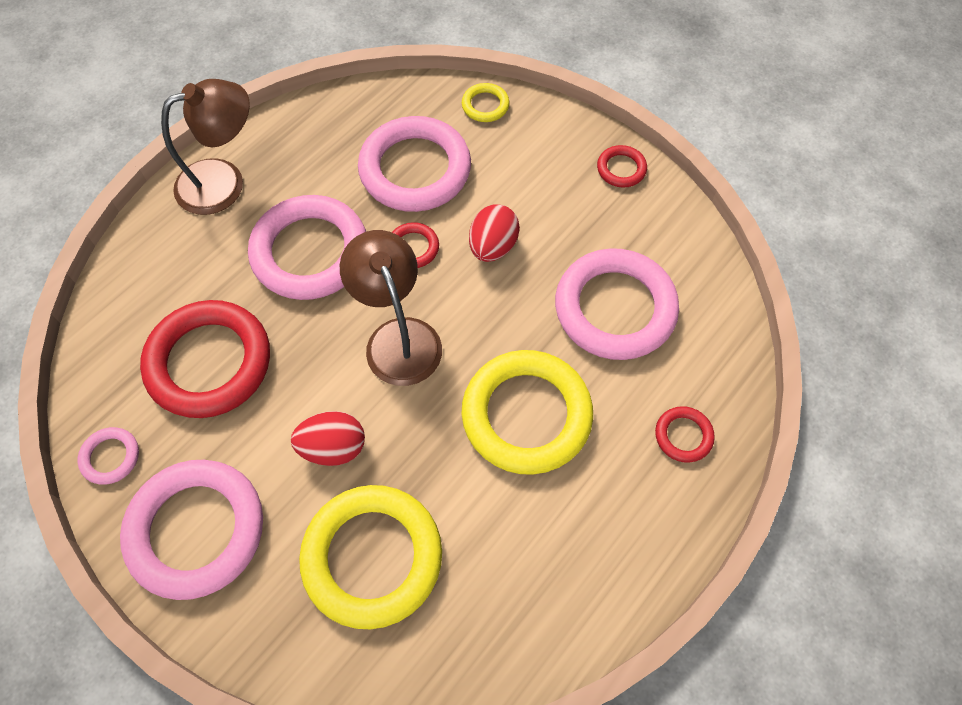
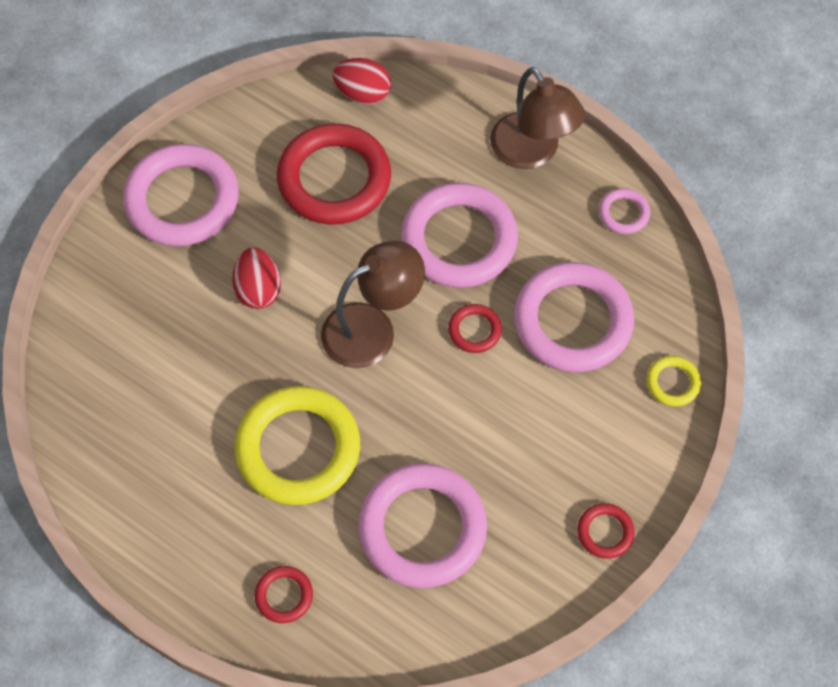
camera: 85 degrees right, 0 degrees up
(110, 457) = (243, 126): pink ring -> pink ring (623, 213)
(372, 557) = (161, 333): yellow ring -> none
(493, 246) = (485, 405): red egg -> red egg (363, 94)

